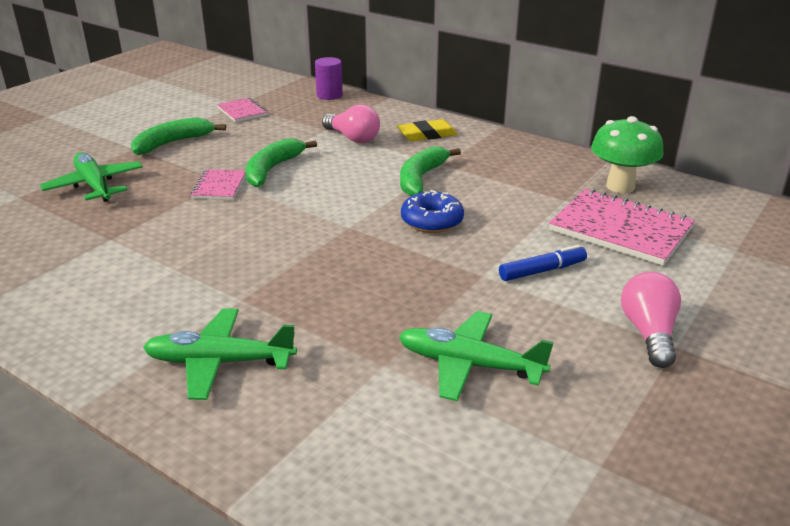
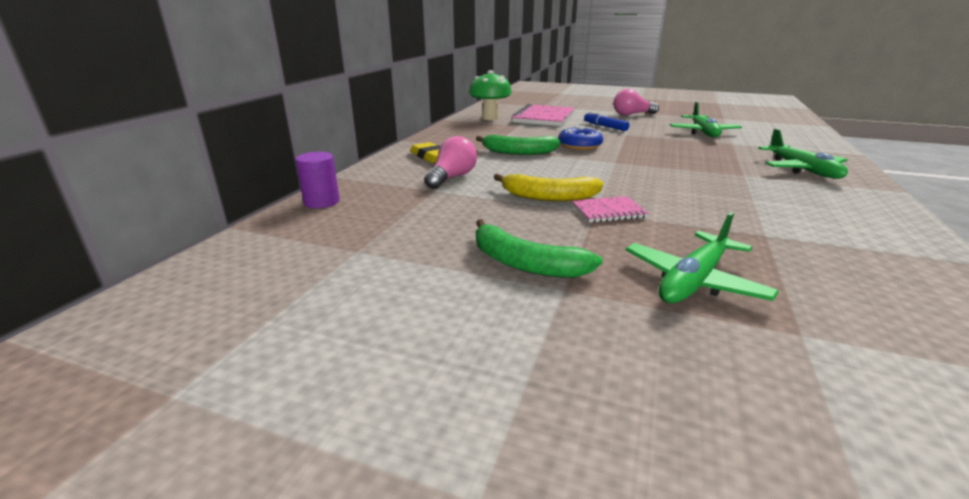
camera: 105 degrees left, 5 degrees down
(242, 111) = (389, 242): pink notebook -> none
(272, 169) = (548, 197): green banana -> yellow banana

